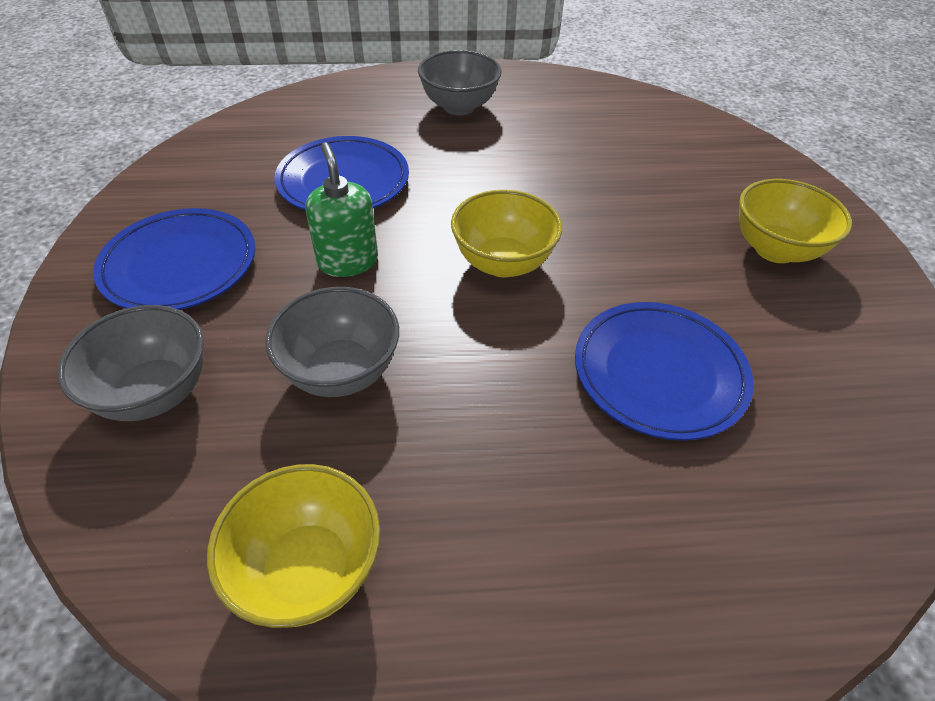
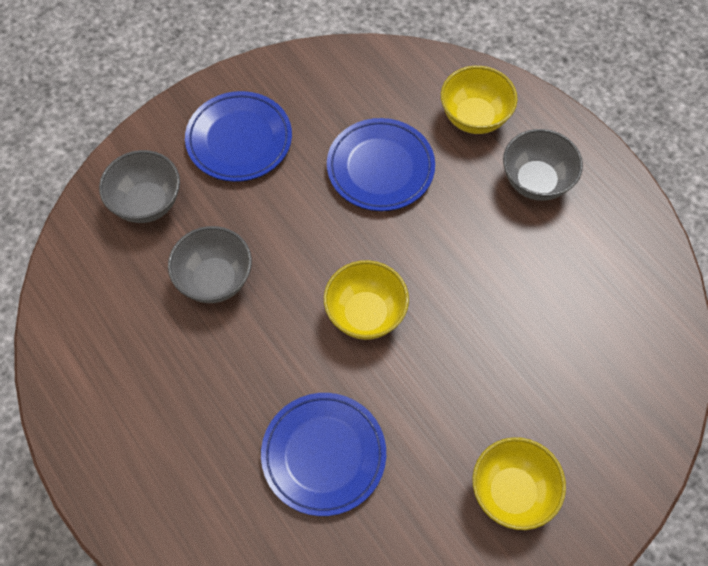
camera: 60 degrees right, 15 degrees up
(308, 569) = (94, 343): yellow bowl -> yellow bowl (474, 117)
(348, 261) = (304, 224): green soap dispenser -> none

